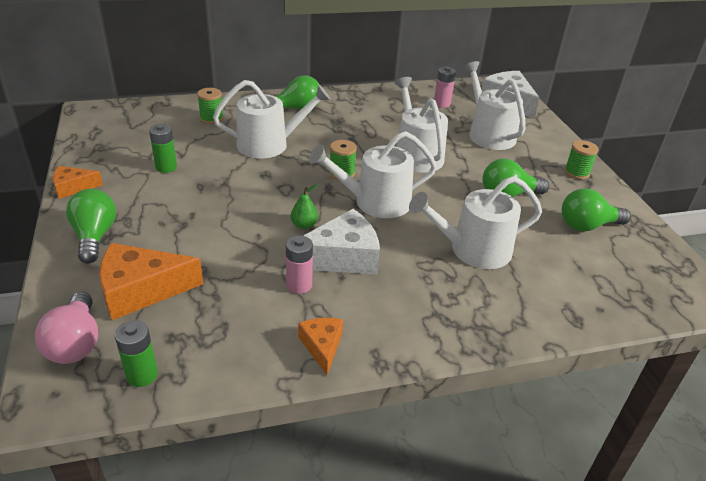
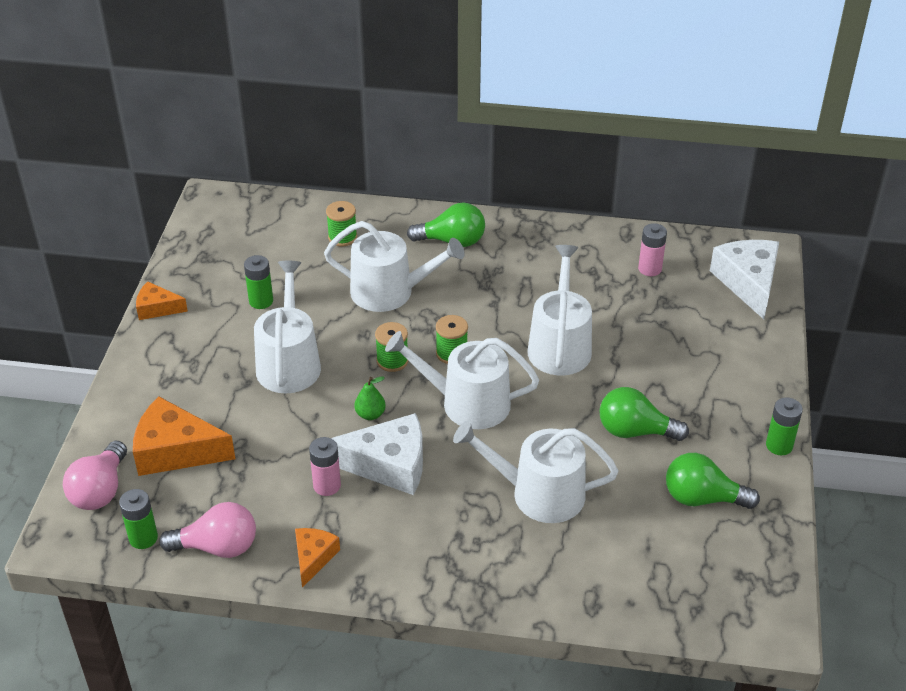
camera: 25 degrees right, 5 degrees up
(95, 236) = (156, 376): green light bulb -> none
(224, 362) = (217, 547): none -> pink light bulb
(488, 134) = (678, 333): white watering can -> white watering can (289, 363)
(576, 172) = (753, 420): green spool -> green spool (392, 361)
(605, 183) = (779, 445): none -> green battery

